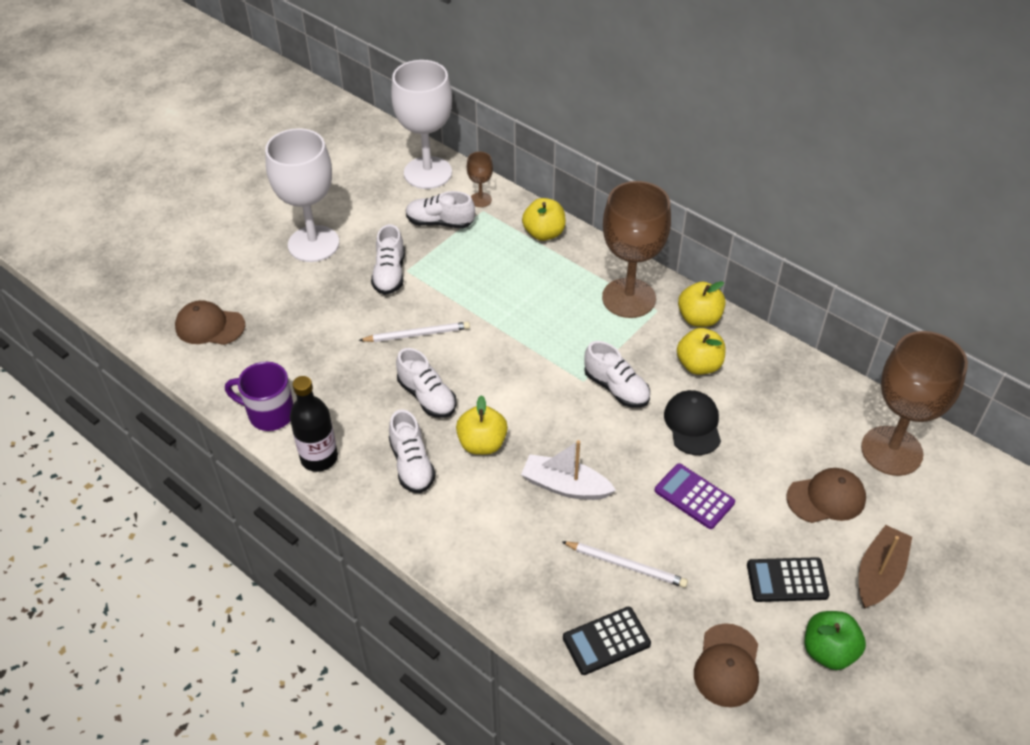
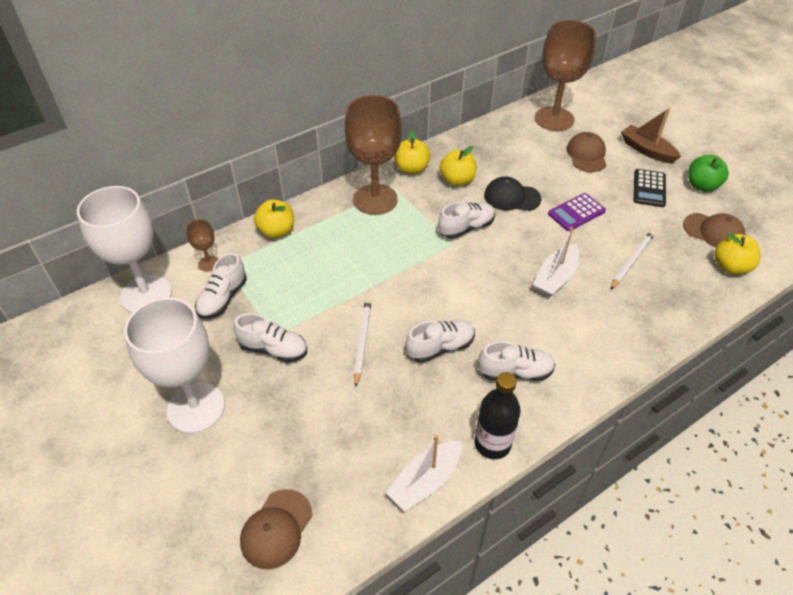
camera: 75 degrees left, 0 degrees up
(269, 414) = (425, 481): purple mug -> white boat
(482, 443) = (502, 319): yellow apple -> yellow apple (730, 266)
(606, 641) = (695, 286): black calculator -> none

